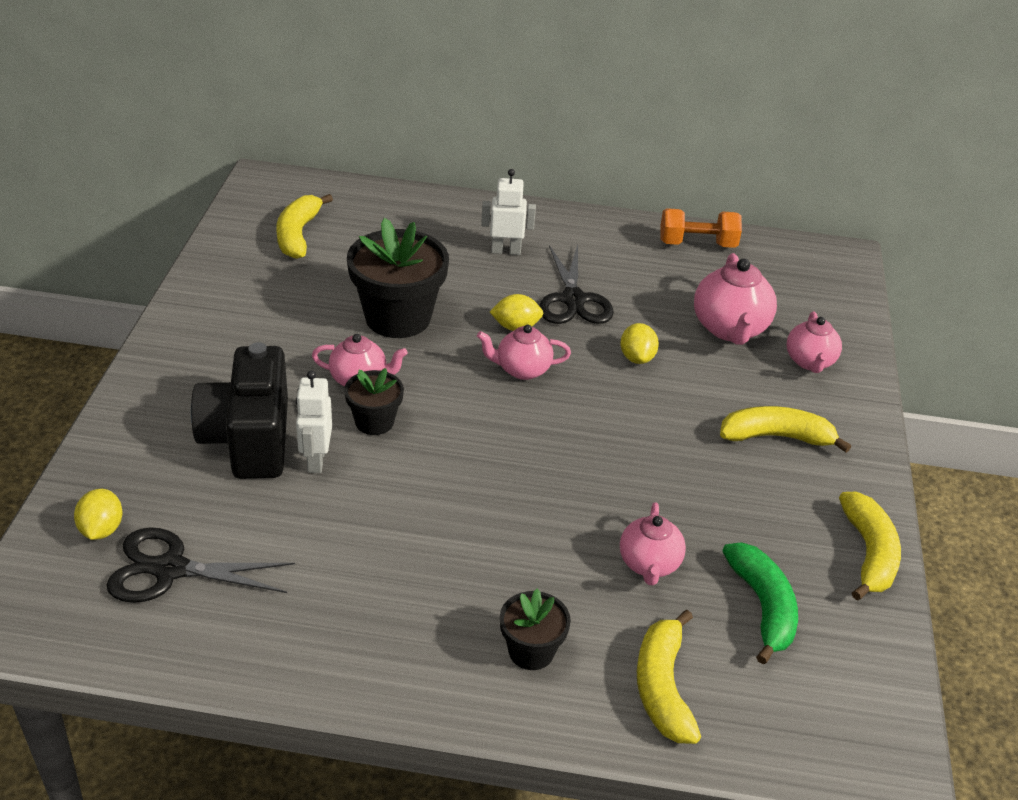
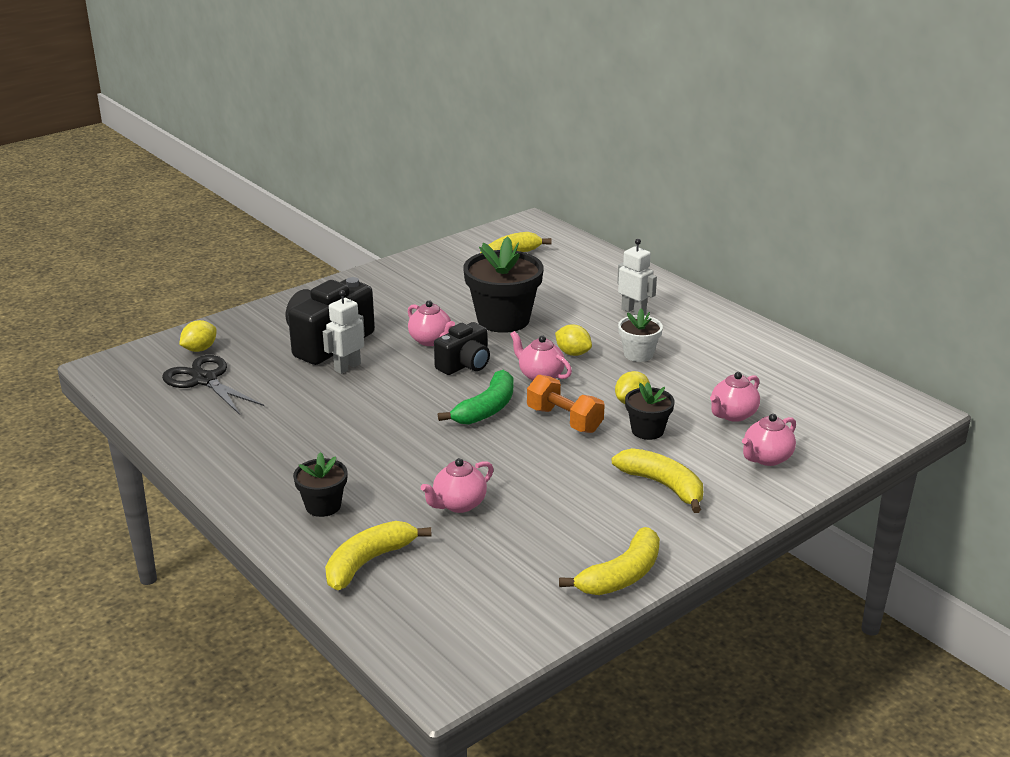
camera: 45 degrees right, 10 degrees down
(374, 422) = (407, 363): black flower pot -> black flower pot (647, 430)
(434, 393) = (465, 365): none -> black camera
(573, 300) = (638, 354): black scissors -> white flower pot
(697, 244) = (792, 359): orange dumbbell -> orange dumbbell (564, 420)
(730, 329) = (732, 415): pink teapot -> pink teapot, size x0.65
(762, 607) = (496, 561): green banana -> green banana (486, 409)

